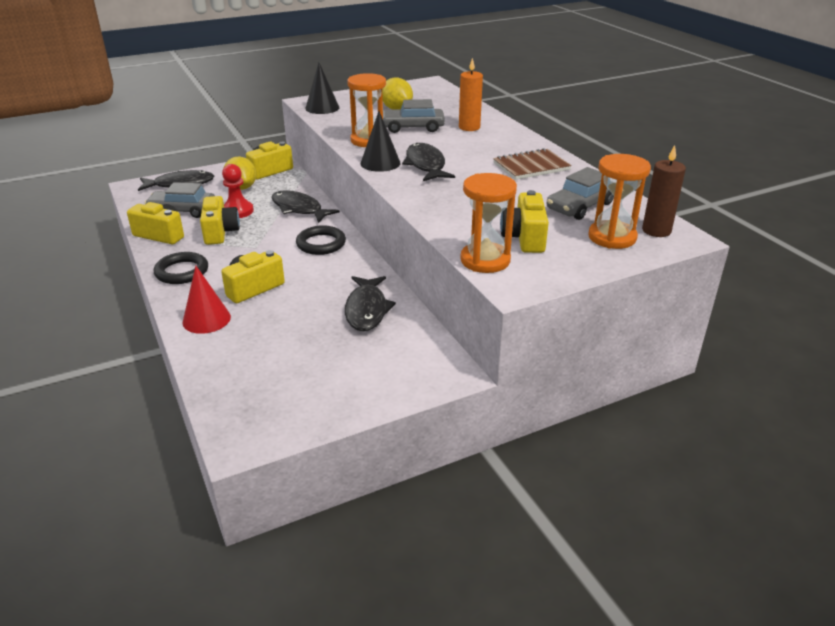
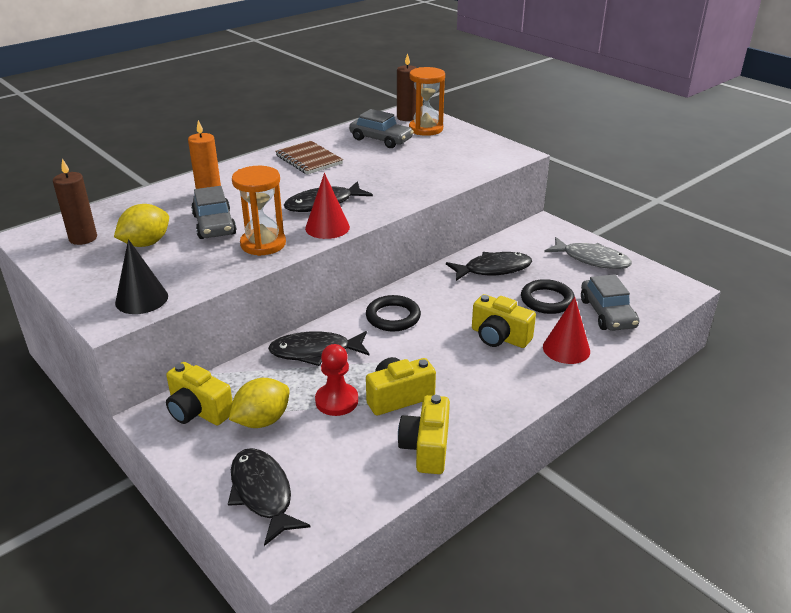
camera: 105 degrees left, 0 degrees up
(182, 211) = (352, 454): grey car -> grey car (607, 313)
(182, 272) = (499, 396): black ring -> black ring (547, 300)
(299, 209) = (315, 352): black fish -> black fish turned 60 degrees clockwise
(348, 387) = (592, 259): none -> grey fish
(380, 163) = (327, 227): black cone -> red cone
(417, 94) = (83, 238): none -> brown candle
(485, 260) = (490, 164): orange hourglass -> none
(524, 238) = (446, 154): yellow camera -> none

